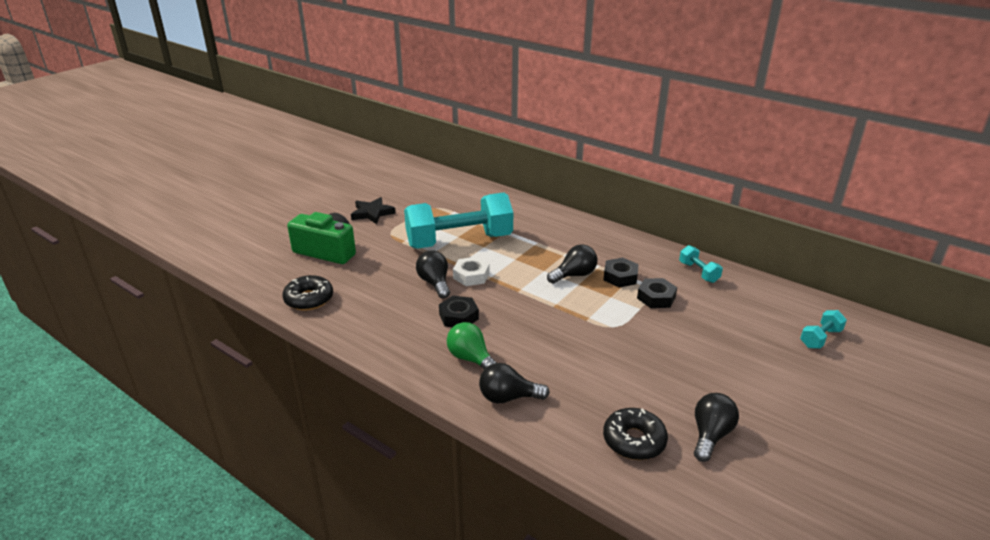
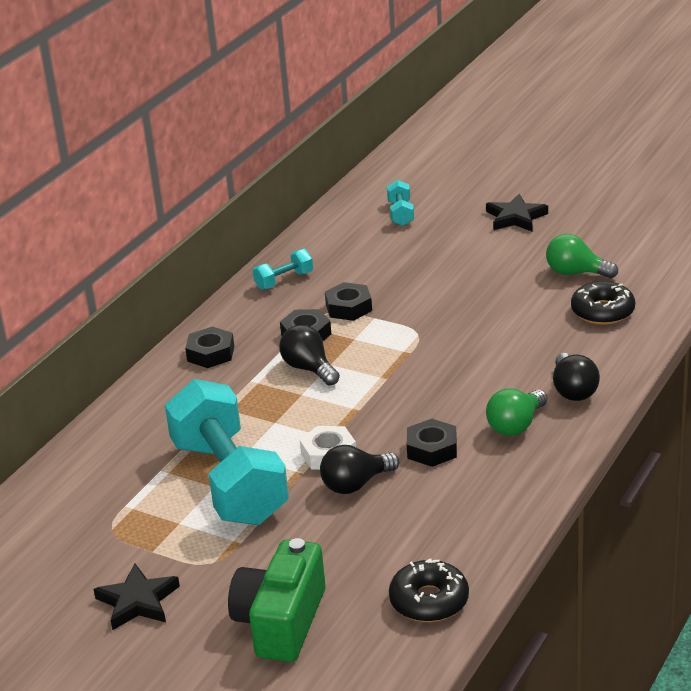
camera: 95 degrees left, 0 degrees up
(602, 240) = (211, 353): none -> black nut
(710, 435) = (576, 273): black light bulb -> green light bulb
(820, 338) = (401, 214): turquoise dumbbell -> turquoise dumbbell turned 45 degrees clockwise
(826, 411) = (515, 217): none -> black star

